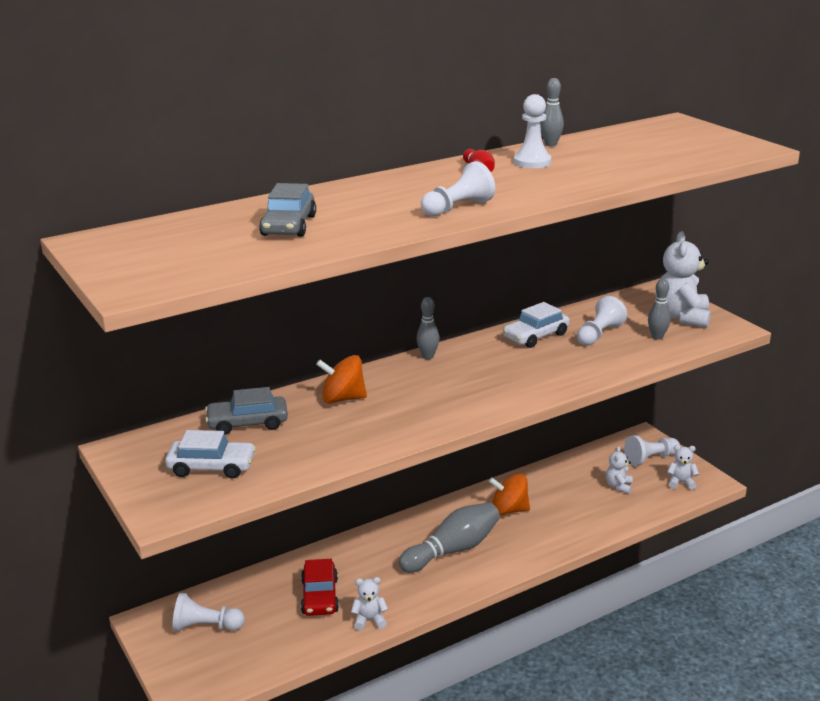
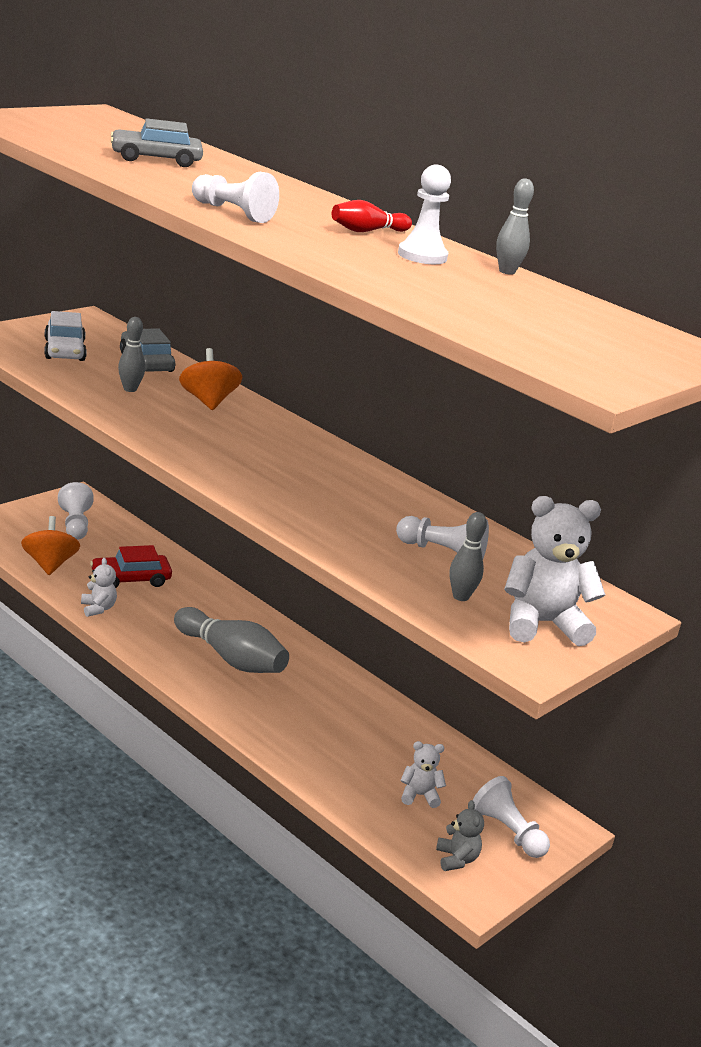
camera: 70 degrees right, 0 degrees up
(428, 356) = (324, 444): grey bowling pin -> grey bowling pin (130, 389)
(509, 510) = (325, 699): orange spinning top -> orange spinning top (49, 564)
(535, 336) = (413, 510): white car -> none
(681, 482) = (456, 859): white teddy bear -> grey teddy bear

